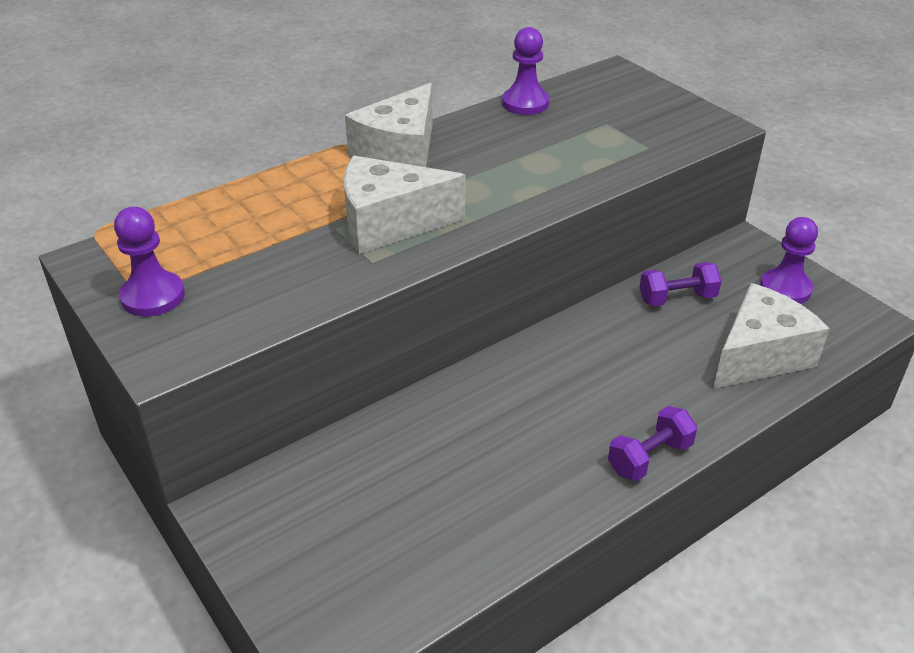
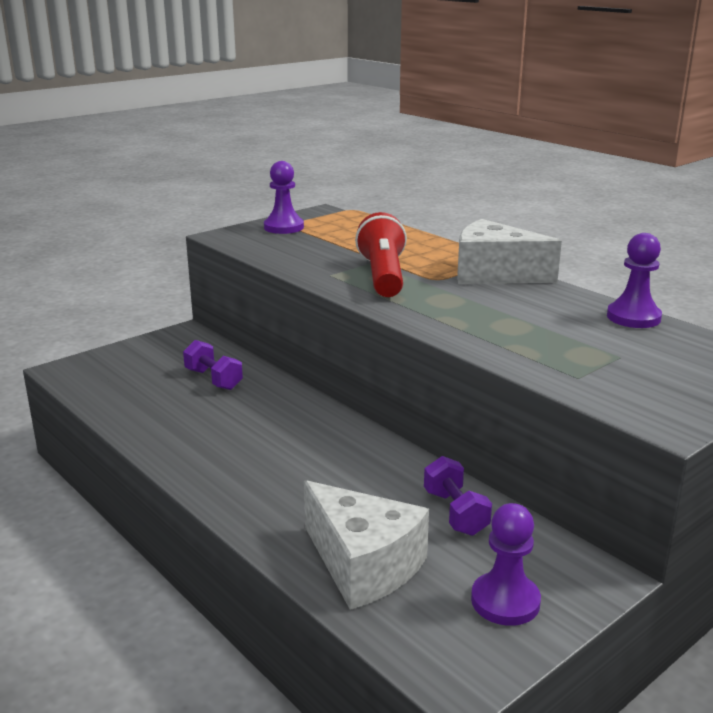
camera: 85 degrees right, 15 degrees down
(389, 223) = (383, 276): white cheese -> red flashlight
(649, 458) = (210, 485): purple dumbbell -> purple dumbbell (213, 379)

